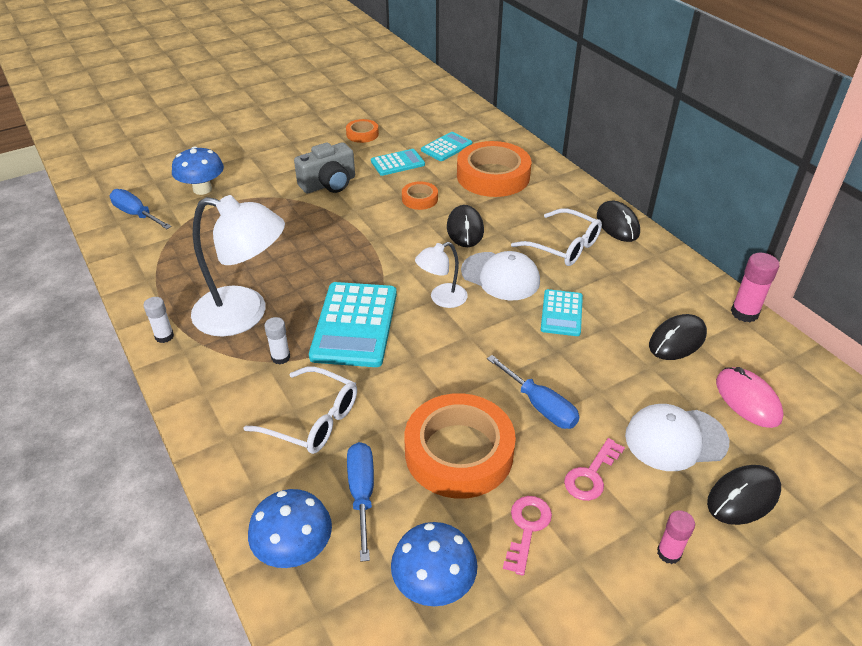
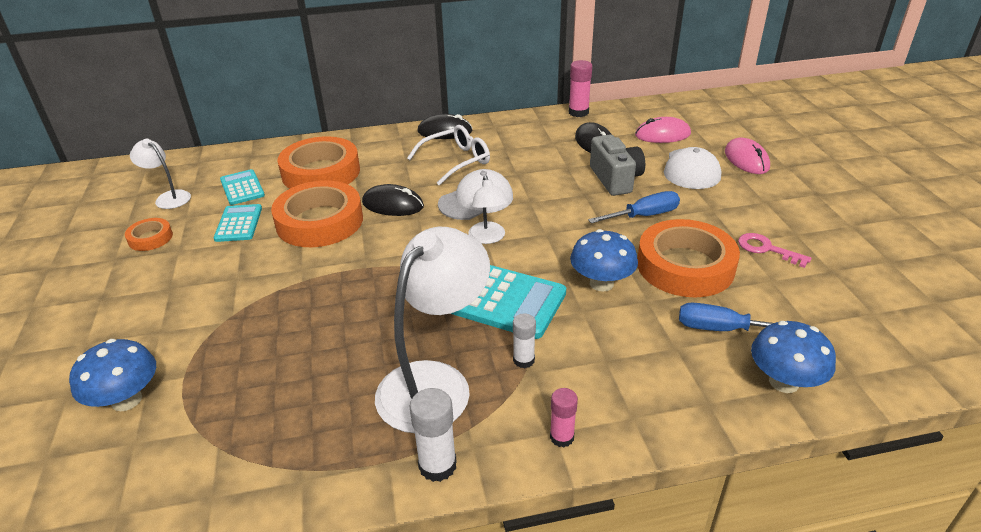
camera: 70 degrees left, 5 degrees down
(136, 214) = (121, 486): blue screwdriver -> none
(164, 336) = (437, 465): white glue stick -> white glue stick, size x1.51
(312, 420) = (624, 348): white glasses -> none
(329, 184) = (231, 280): grey camera -> grey camera (615, 179)
(415, 121) = (168, 197): none -> white lamp
(419, 199) = (319, 221): orange tape -> orange tape, size x2.10
(434, 584) = (819, 305): blue mushroom -> blue mushroom (601, 283)
(561, 313) = (541, 182): turquoise calculator -> none
(591, 475) = (719, 210): pink key -> none
(669, 553) = (790, 197): pink glue stick -> pink glue stick (562, 437)
(743, 497) = (746, 159): black mouse -> pink mouse

